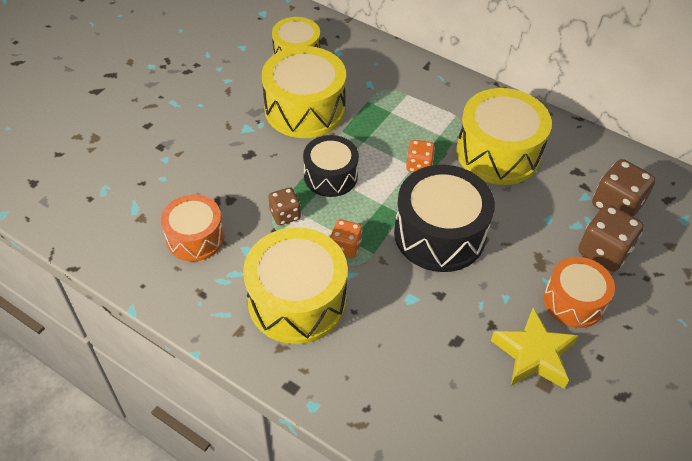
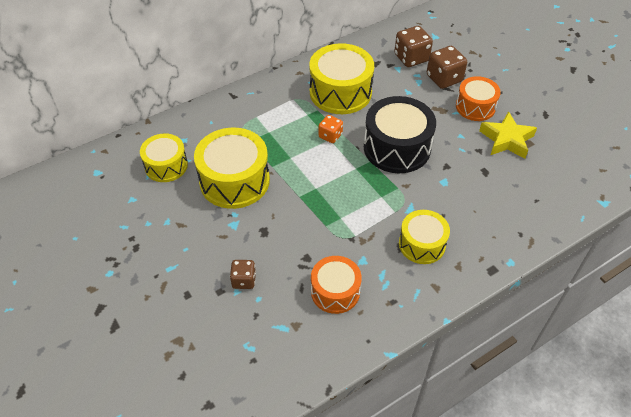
camera: 65 degrees left, 0 degrees up
(285, 215) = (339, 227): brown dice -> brown dice (244, 280)
(297, 300) = (422, 244): yellow drum -> yellow drum, size x0.62
(330, 176) = (314, 188): black drum -> none
(345, 247) = (385, 201): orange dice -> none

